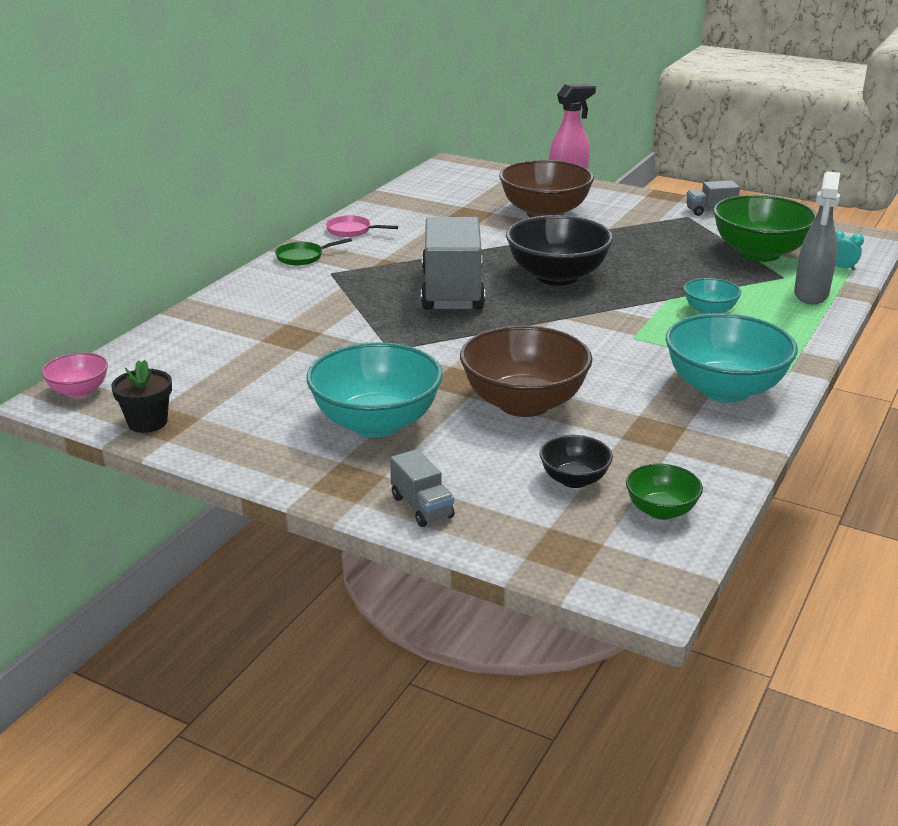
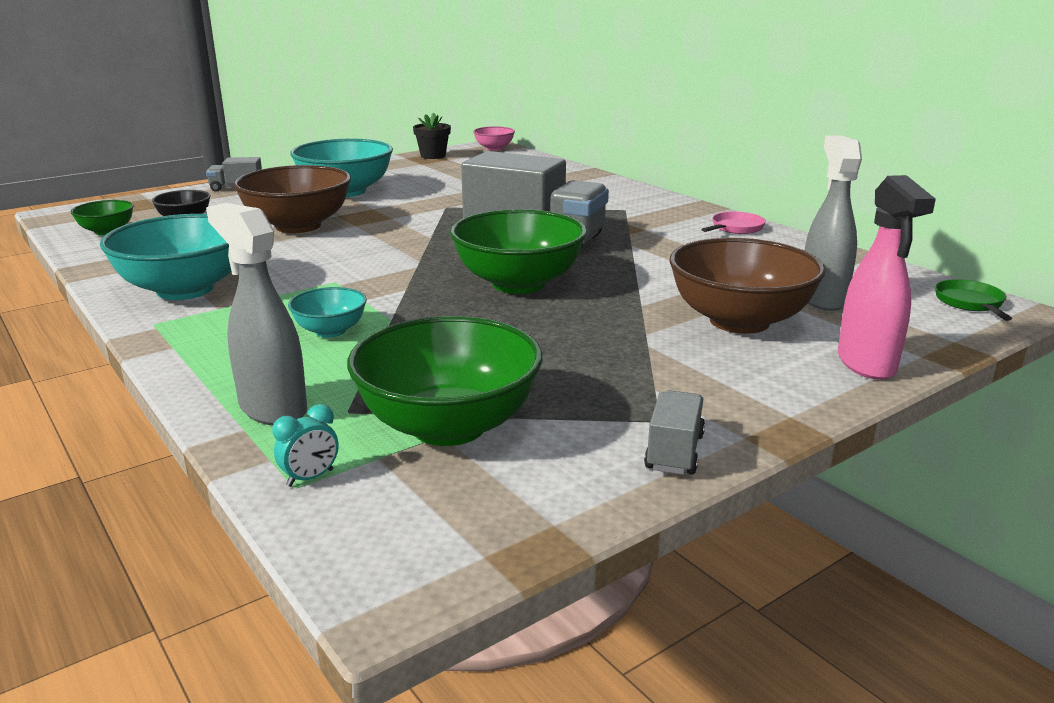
camera: 115 degrees right, 5 degrees down
(303, 257) = (673, 206): green pan -> green pan (970, 303)
(483, 198) = (822, 299): none -> grey spray bottle
(557, 276) = (518, 284): black bowl -> green bowl

